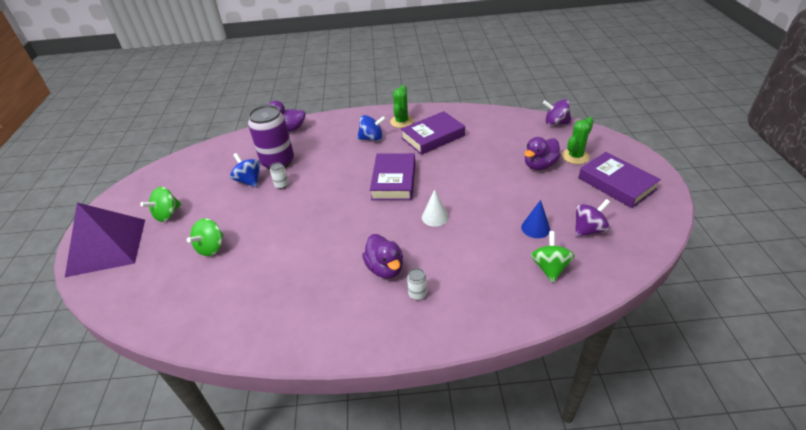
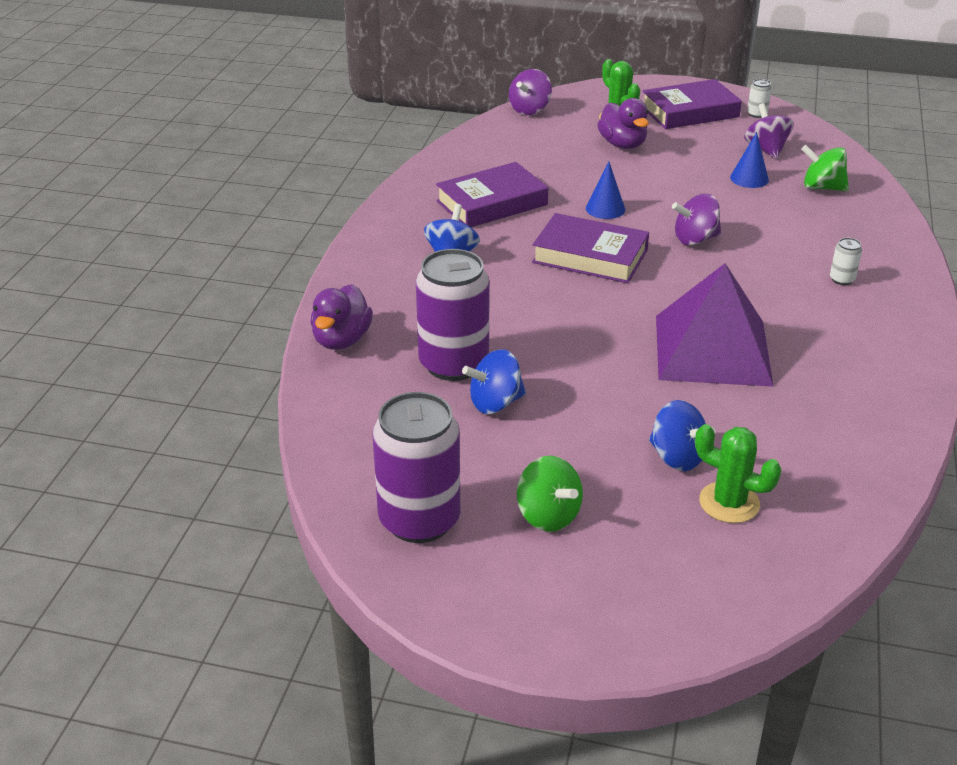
camera: 75 degrees left, 5 degrees down
(107, 247) = (616, 604): purple pyramid -> purple pyramid (712, 350)
(166, 180) = (419, 520): none -> purple can
(211, 248) = (677, 457): green spinning top -> blue spinning top
(281, 185) = (533, 366): white can -> white can (757, 114)
(385, 268) = (787, 295): purple duck -> none
(401, 121) = (420, 221): green cactus -> green cactus (729, 503)
(433, 137) = (492, 203): purple book -> purple book turned 75 degrees clockwise
(435, 217) = (695, 239): white cone -> purple spinning top
(451, 175) = (605, 209): none -> blue cone

